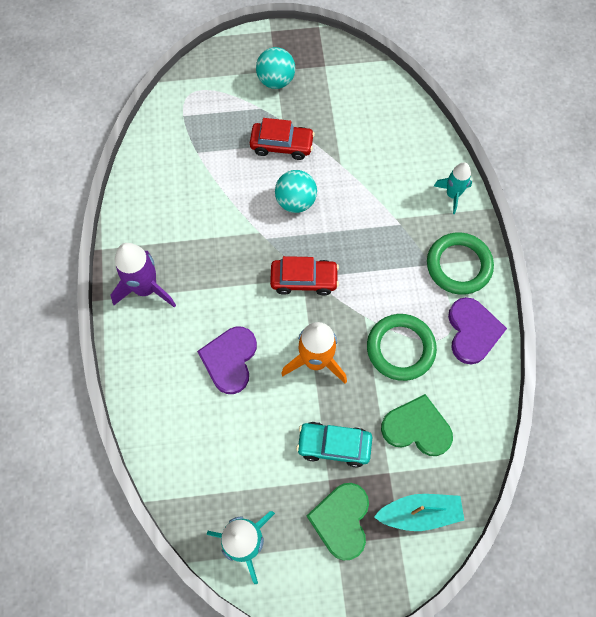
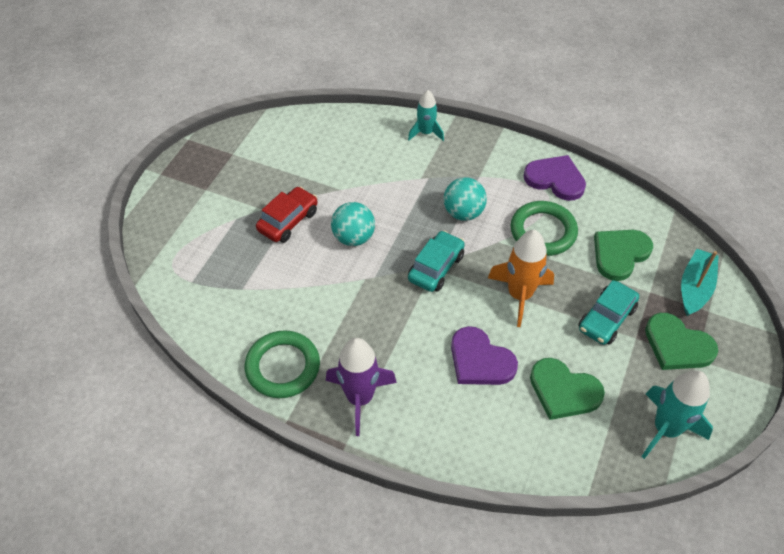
camera: 60 degrees left, 15 degrees down
(237, 440) = (563, 391): none -> green heart
(276, 81) = (217, 194): turquoise ball -> turquoise ball (463, 212)
(304, 280) = (436, 267): red car -> turquoise car
(458, 265) = (492, 159): green ring -> green ring (283, 367)

